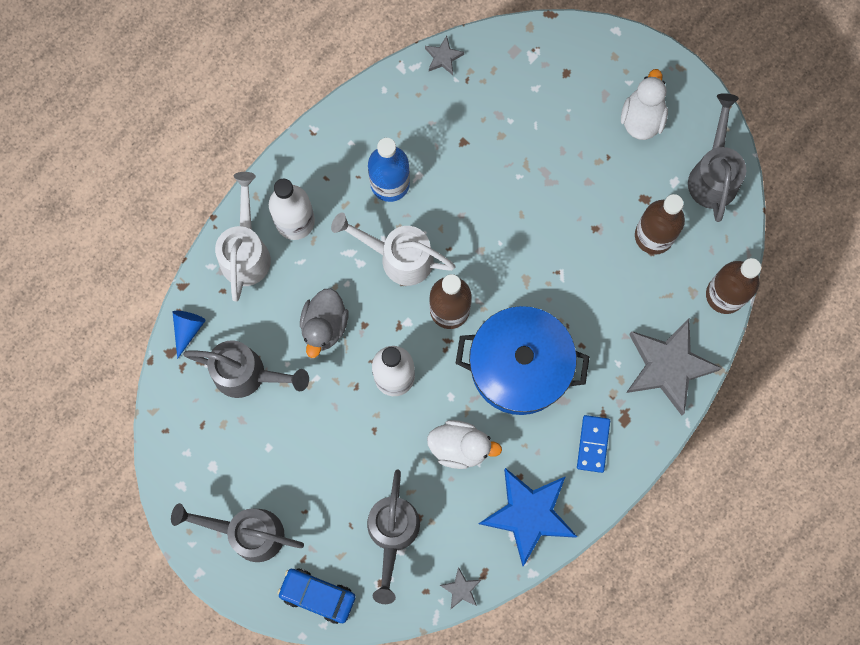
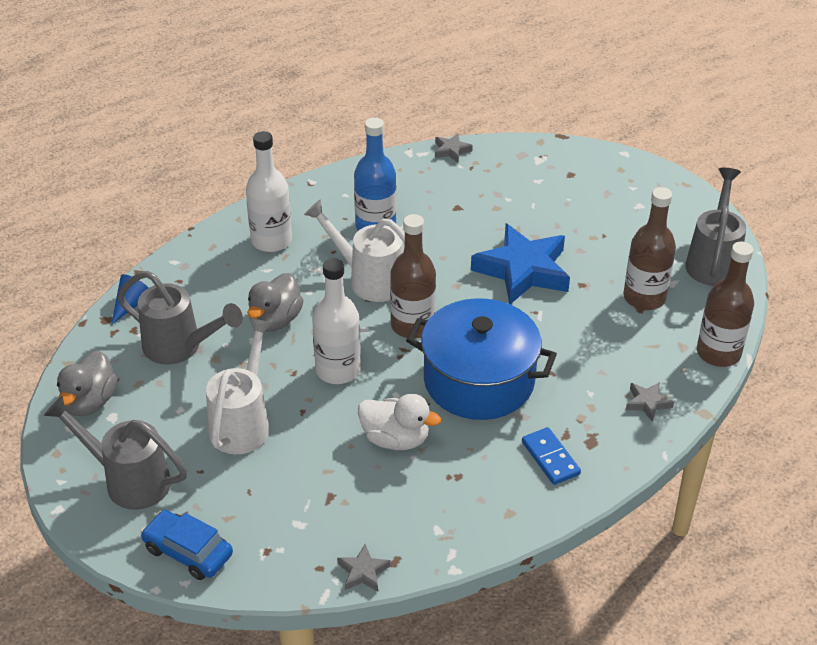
camera: 10 degrees right, 35 degrees down
(187, 454) = (89, 402): none -> grey duck
(246, 251) = (214, 255): white watering can -> white watering can (243, 422)
(392, 534) = (295, 506): grey watering can -> none
(529, 515) = (462, 512): blue star -> blue star (523, 270)
(593, 444) = (550, 458): blue domino -> blue domino turned 45 degrees counterclockwise
(642, 117) = (643, 212): white duck -> none
(668, 366) = (647, 403): grey star -> grey star, size x0.43

